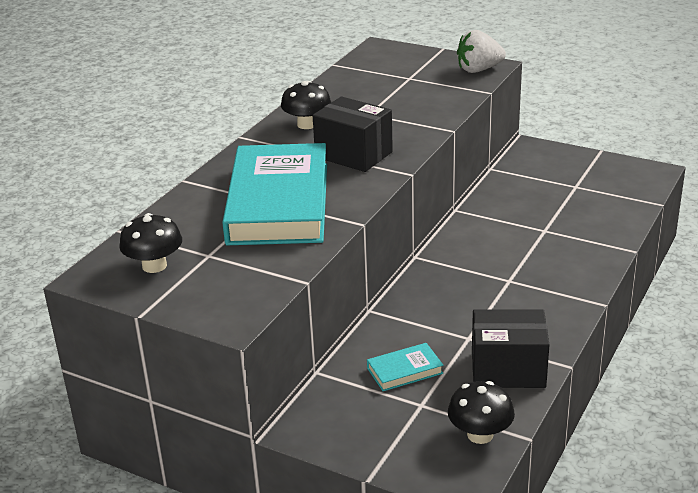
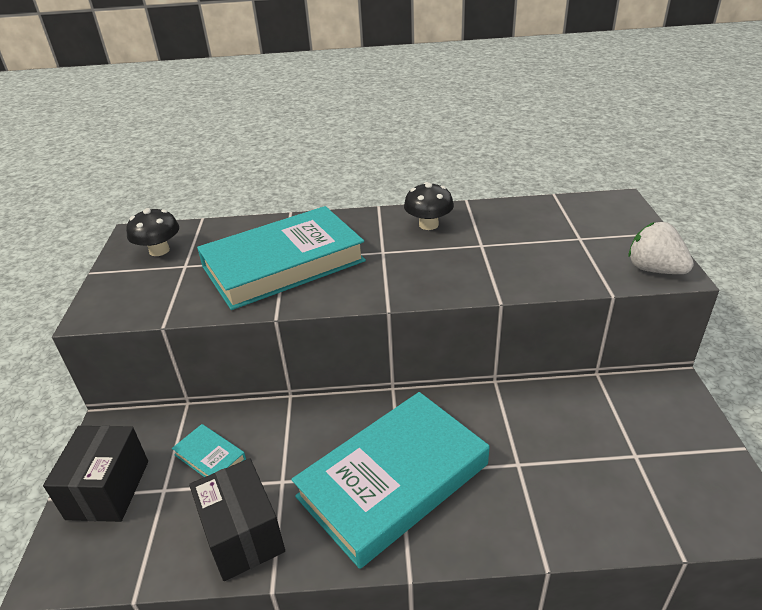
camera: 60 degrees right, 5 degrees up
(353, 154) = (397, 267): black box -> black box (108, 489)
(480, 434) = (130, 554): black mushroom -> none
(514, 285) = (393, 480): none -> turquoise book

